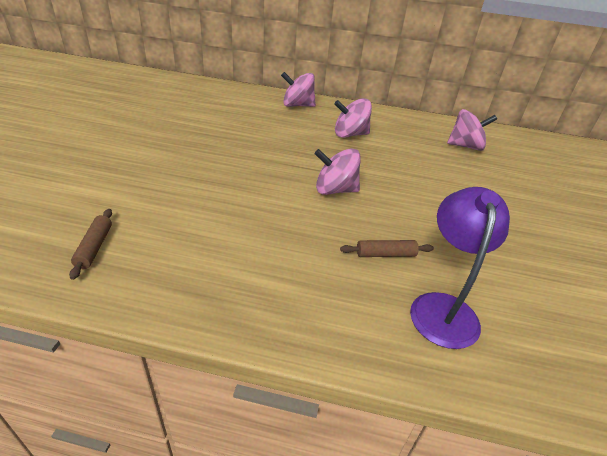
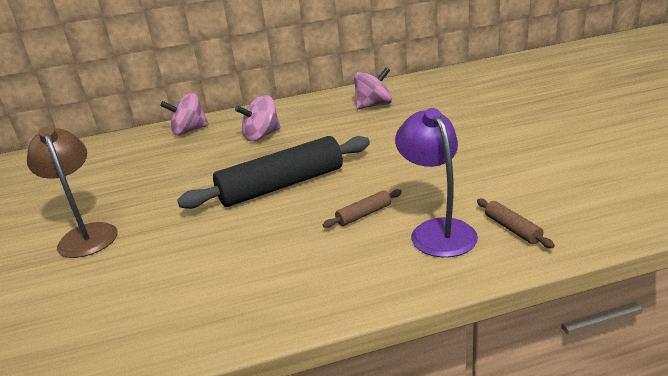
camera: 20 degrees left, 10 degrees down
(94, 247) = (73, 335): brown rolling pin -> brown rolling pin (512, 229)
(165, 163) = (86, 234): none -> brown lamp
(335, 190) = (282, 185): pink spinning top -> black rolling pin

